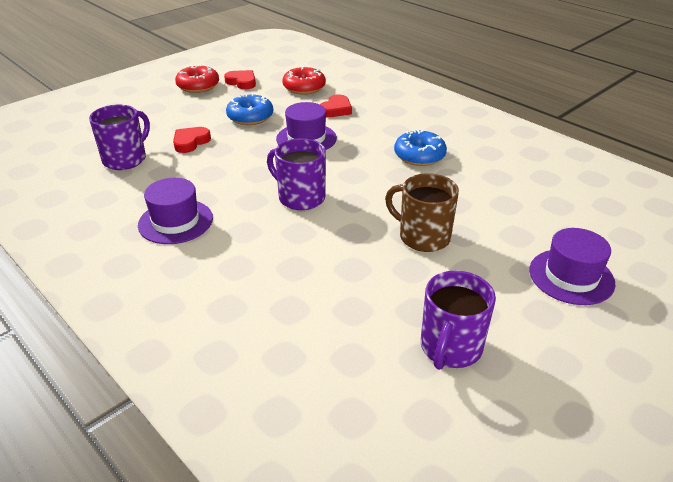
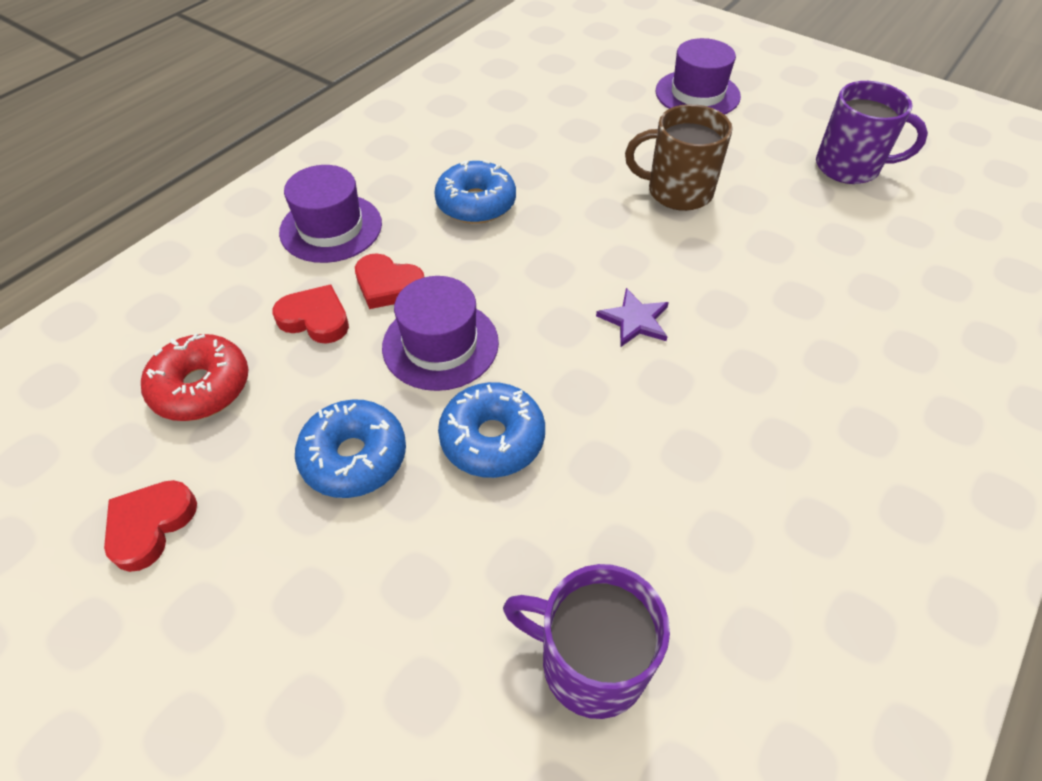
camera: 100 degrees left, 15 degrees up
(175, 221) = (768, 472): purple hat -> purple hat (331, 228)
(190, 142) = (485, 544): red heart -> red heart (388, 285)
(198, 86) = (162, 634): red donut -> none
(242, 147) = (492, 439): none -> blue donut
(300, 197) = (635, 320): purple mug -> purple star
(423, 237) = (677, 192): brown mug -> brown mug turned 75 degrees clockwise

